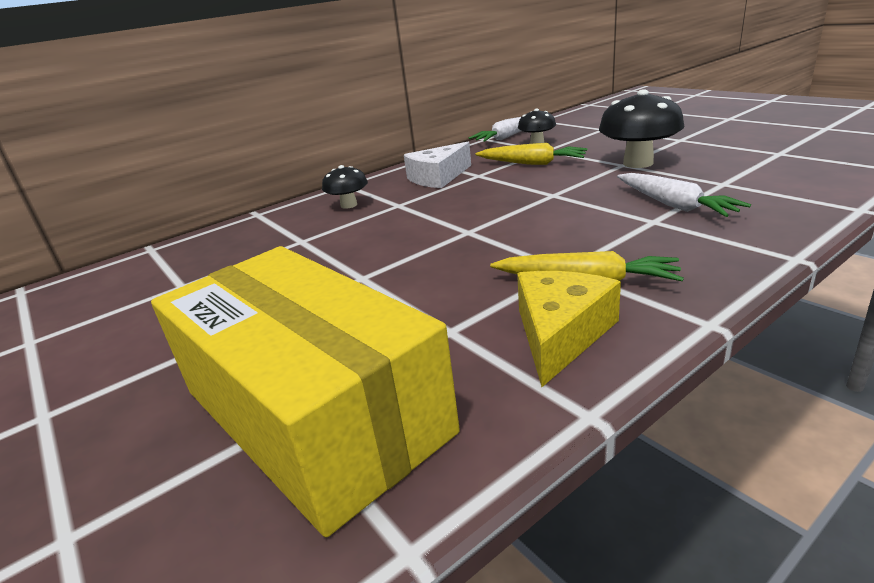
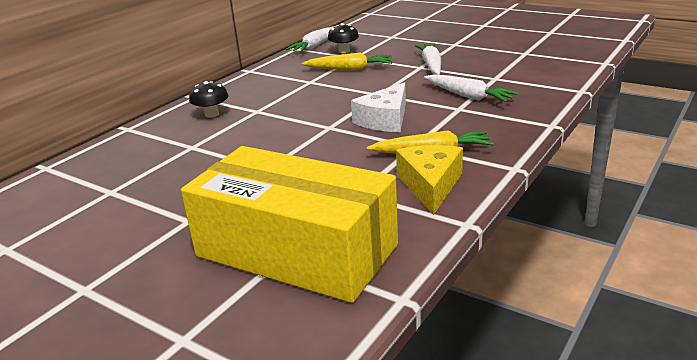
camera: 20 degrees left, 0 degrees up
(438, 177) = (276, 85): white cheese -> white cheese (385, 120)
(638, 163) = (431, 65): black mushroom -> white carrot

